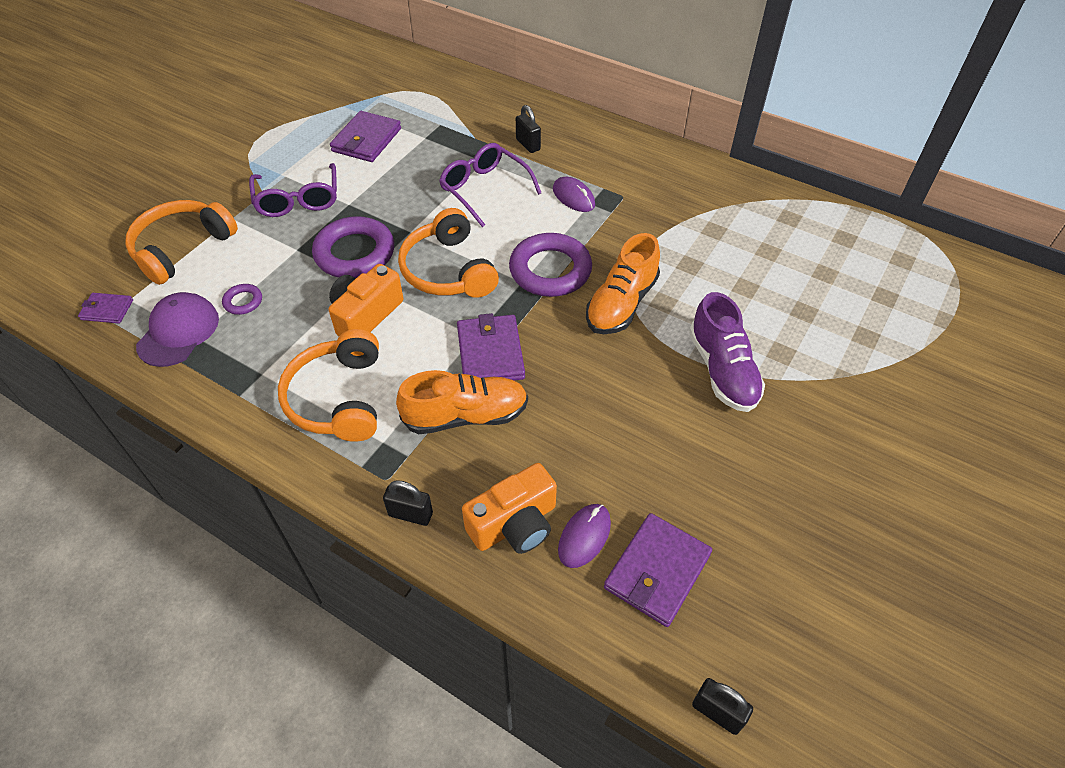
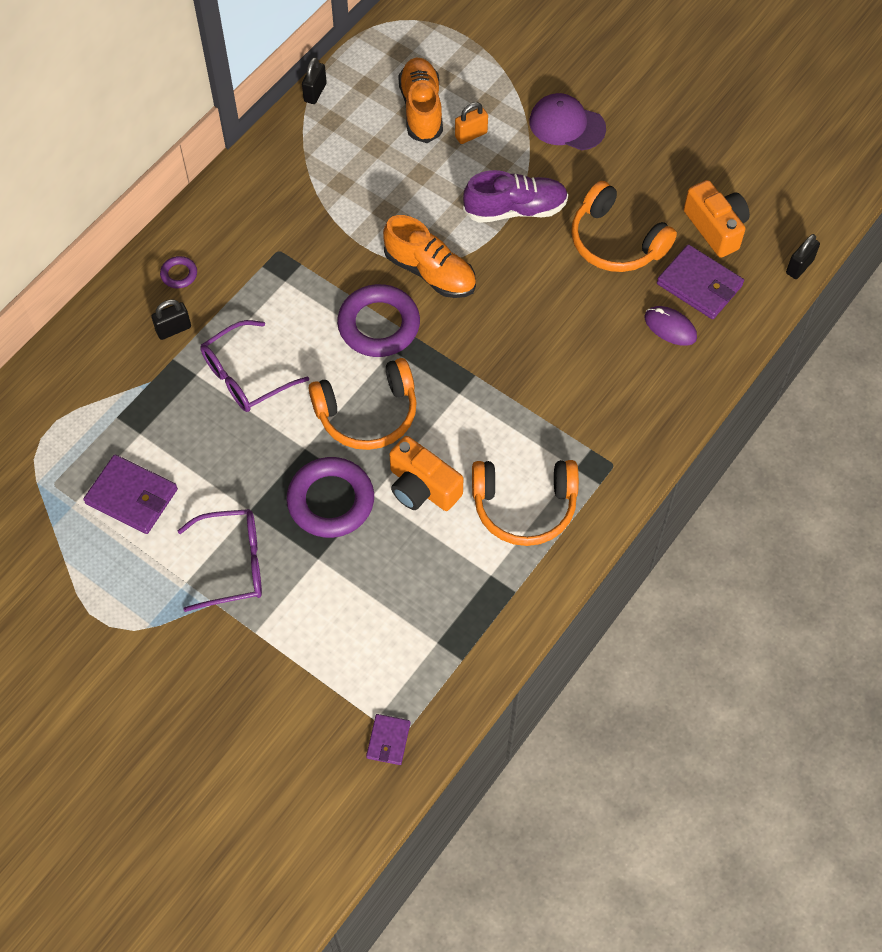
camera: 85 degrees left, 10 degrees up
(178, 332) = (428, 661): purple cap -> purple cap (567, 125)
(182, 248) = (299, 679): orange headphones -> orange headphones (616, 242)
(243, 301) = (391, 604): purple ring -> purple ring (179, 274)
(410, 514) = (647, 446): black padlock -> black padlock (315, 92)
(465, 416) = (551, 404): orange shoe -> orange shoe (421, 109)
(490, 353) = (481, 381): purple wallet -> none
(514, 524) = (658, 373): orange camera -> orange camera (716, 228)
(573, 197) = (272, 294): purple mouse -> none
(814, 325) = (471, 135): none -> orange padlock

